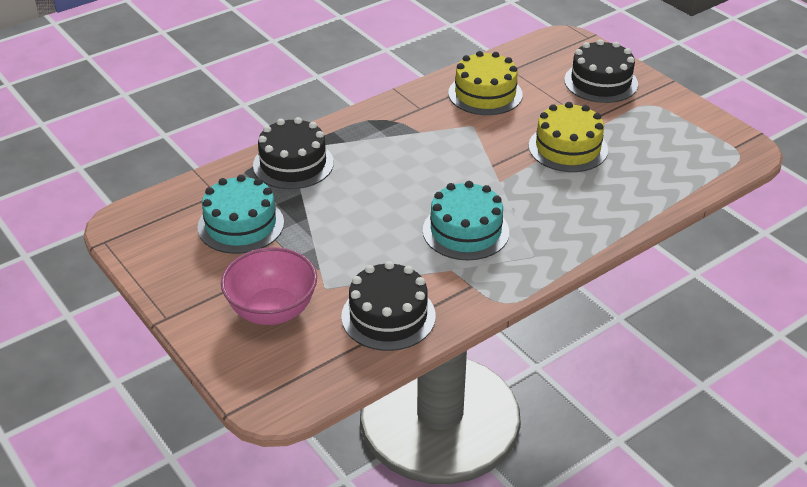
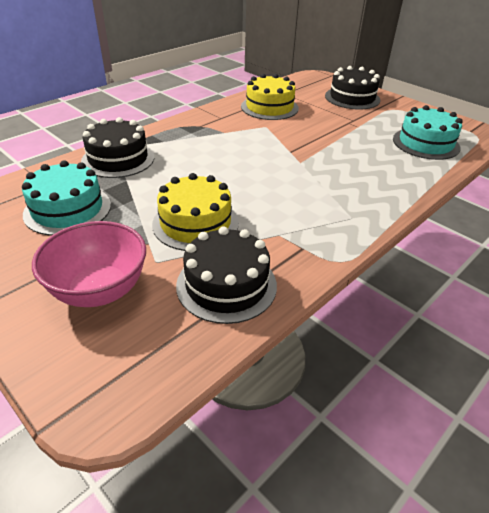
camera: 10 degrees left, 0 degrees up
(465, 231) = (283, 201): turquoise cake -> turquoise cake (426, 143)
(568, 148) = (346, 137): yellow cake -> yellow cake (195, 223)

